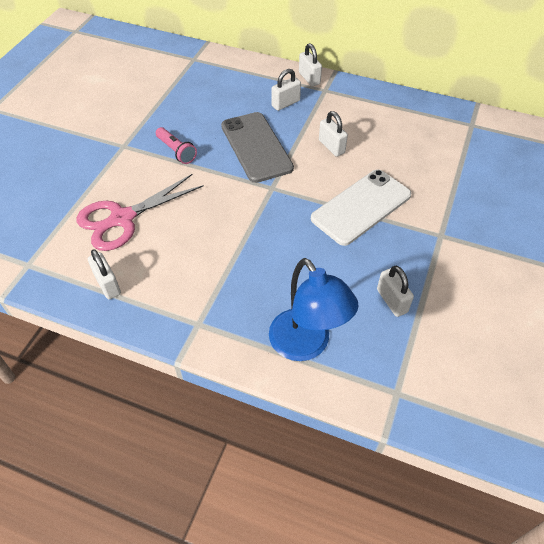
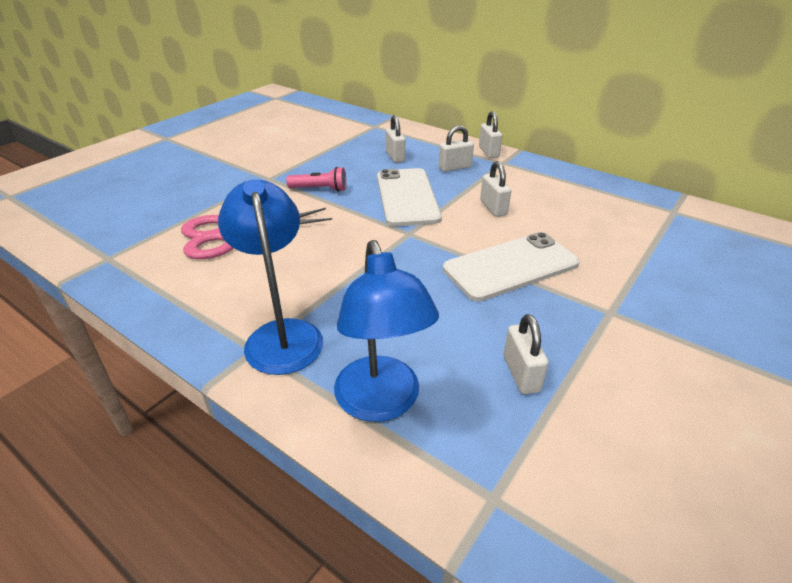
camera: 15 degrees right, 15 degrees down
(108, 284) = (176, 290): white padlock -> white padlock (395, 156)
(176, 151) = (320, 189): pink flashlight -> pink flashlight turned 60 degrees counterclockwise
(212, 306) = (281, 334): none -> blue lamp
(256, 147) = (407, 197): grey phone -> white phone

